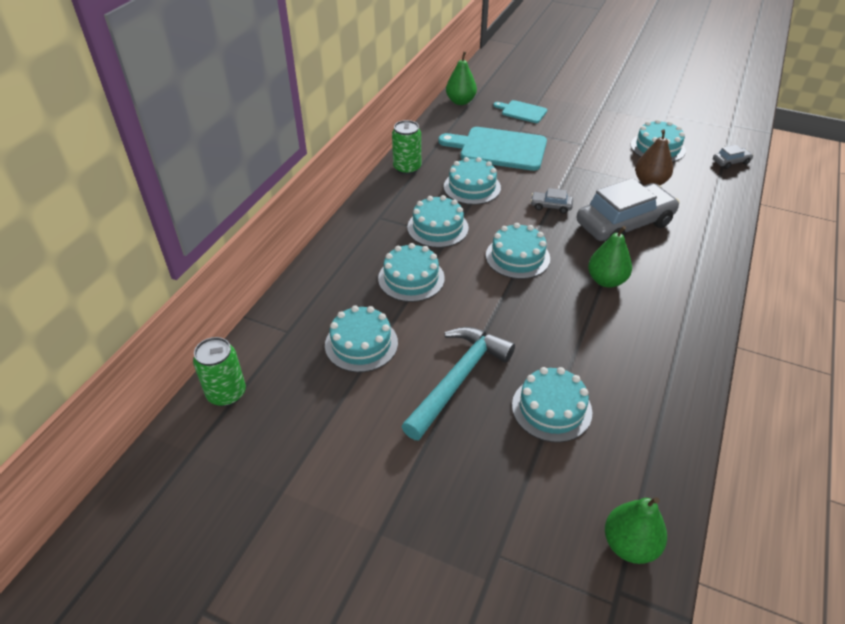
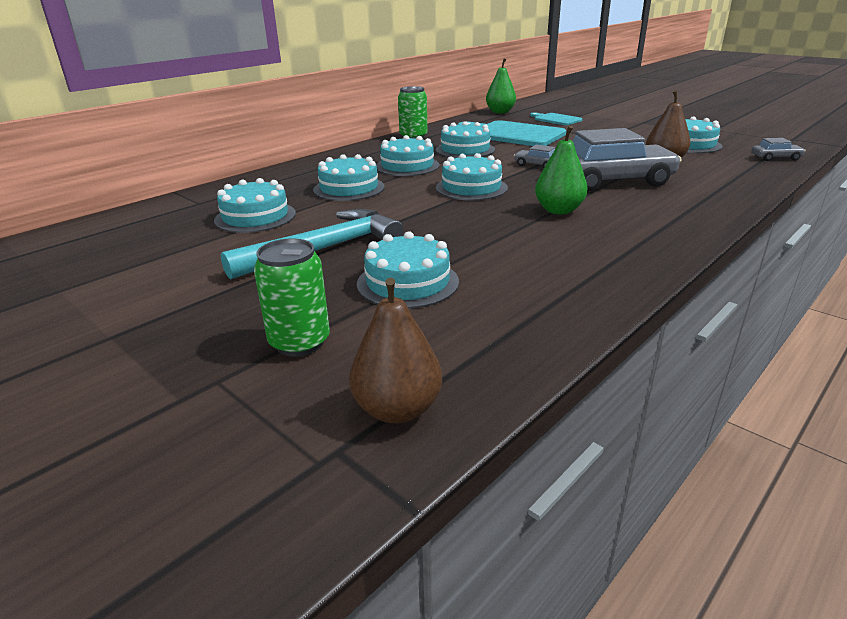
camera: 20 degrees right, 15 degrees down
(226, 393) = (99, 227): green can -> green can (300, 342)
(629, 544) = (397, 409): green pear -> brown pear

